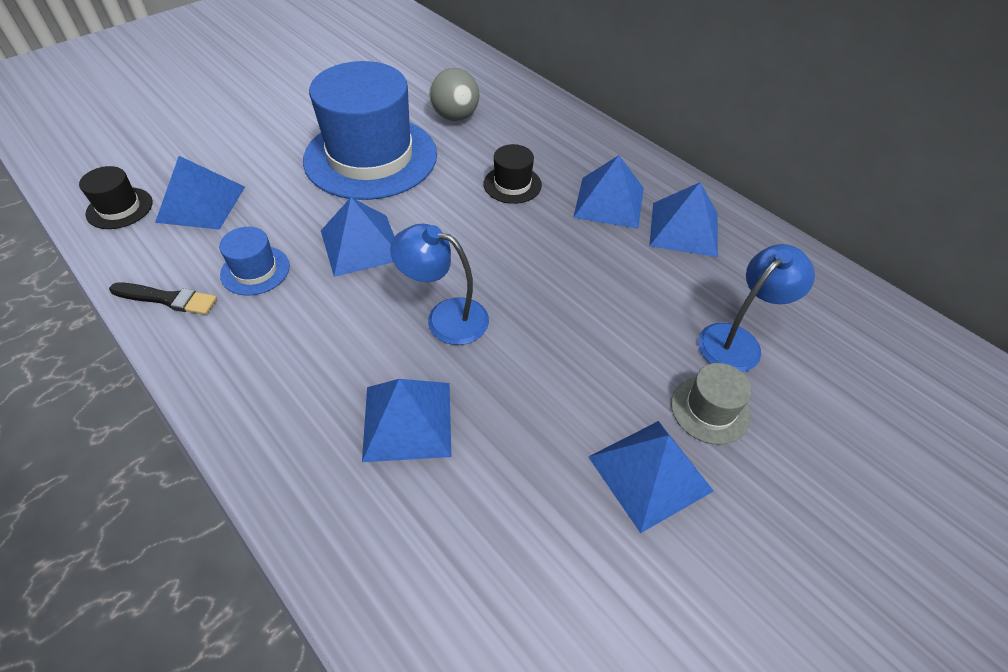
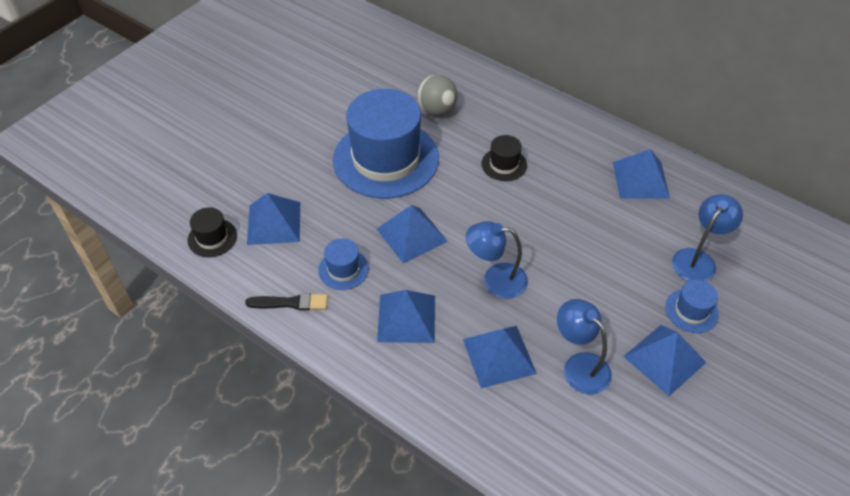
camera: 10 degrees left, 0 degrees up
(518, 457) = (579, 365): none -> blue lamp
(609, 202) = (580, 167): blue pyramid -> blue pyramid (406, 318)
(710, 409) = (691, 311): grey hat -> blue hat

